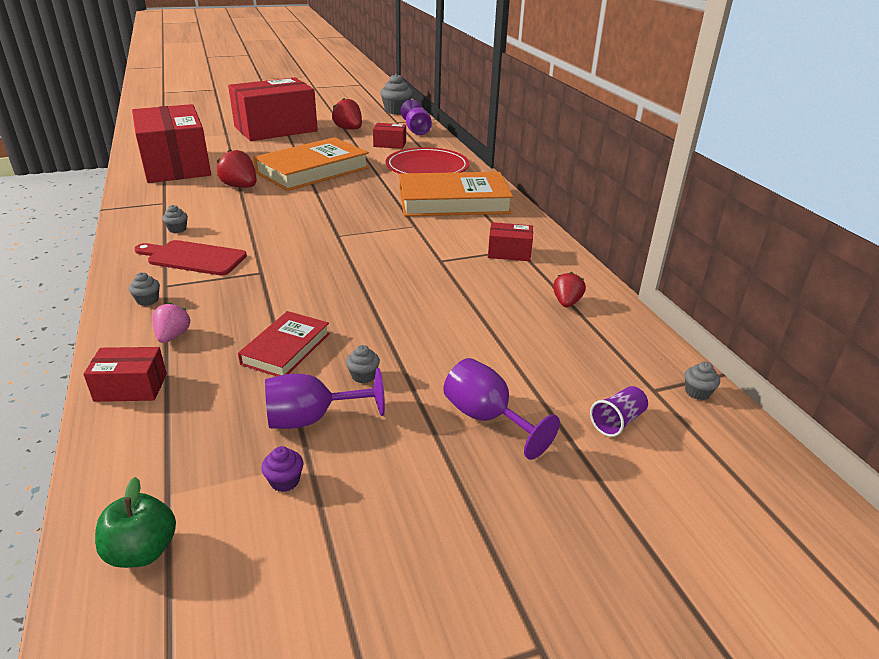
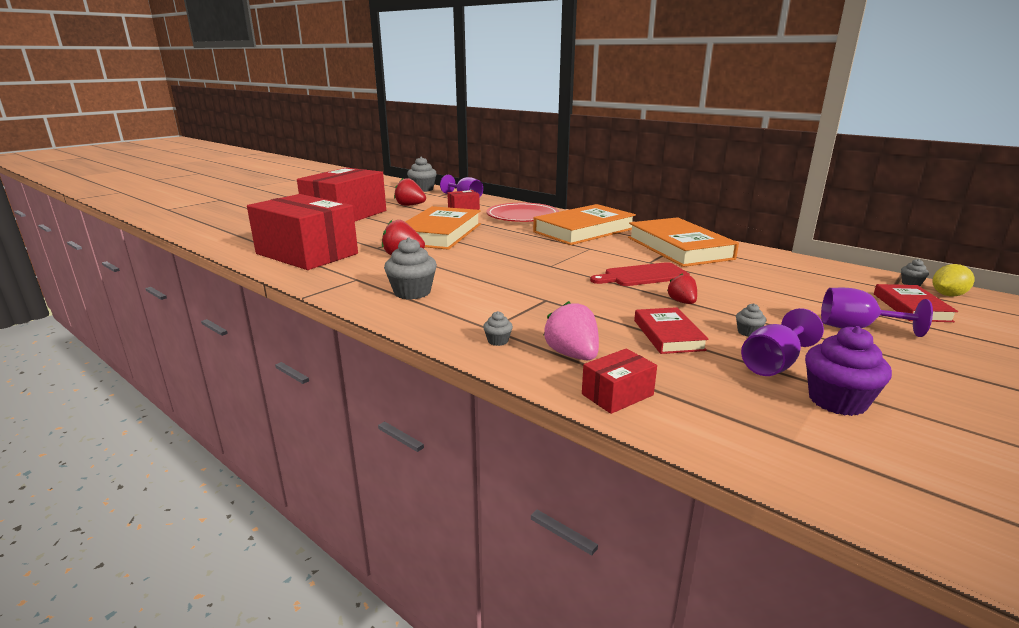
camera: 30 degrees left, 10 degrees down
(142, 551) = (855, 476): green apple -> none
(173, 336) = (572, 355): pink strawberry -> pink strawberry, size x1.55
(177, 229) = (412, 292): grey cupcake -> grey cupcake, size x2.10
(193, 258) = (471, 306): red cutting board -> red cutting board (642, 275)
(284, 481) = (837, 401): purple cupcake -> purple cupcake, size x2.10
(509, 252) = (679, 248): red box -> orange book
(566, 302) = (765, 263): red strawberry -> red strawberry (682, 302)
(617, 421) = (911, 307): purple cup -> red book
(711, 426) = (947, 295): none -> yellow lemon

